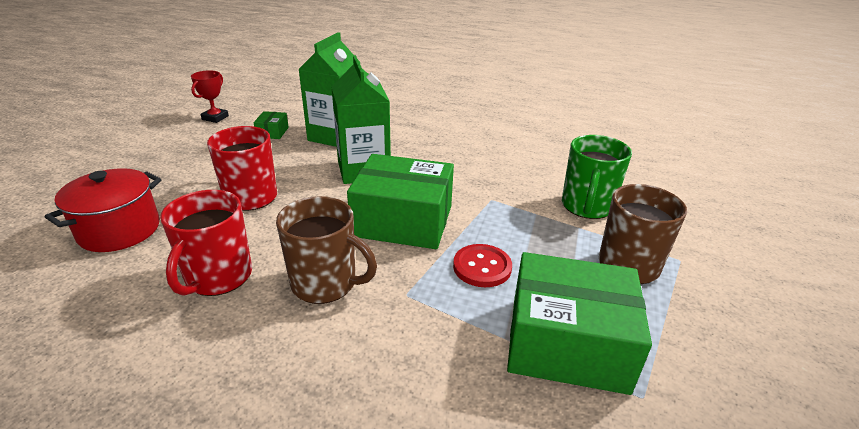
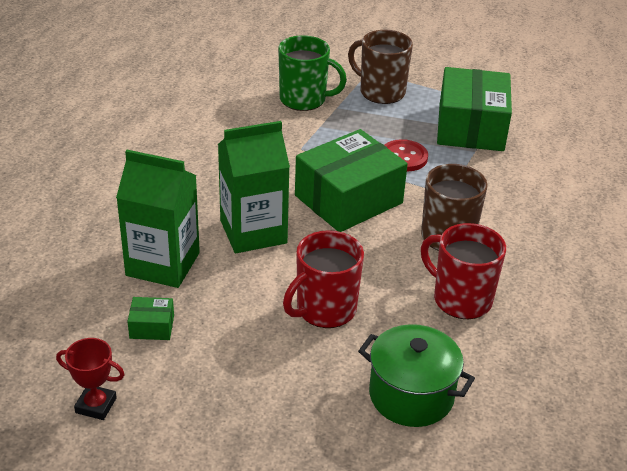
camera: 95 degrees left, 5 degrees up
(120, 230) = (411, 395): red pot -> green pot
(218, 277) = (460, 299): red mug -> red mug turned 150 degrees counterclockwise
(403, 221) = (348, 199): green box -> green box turned 45 degrees clockwise

